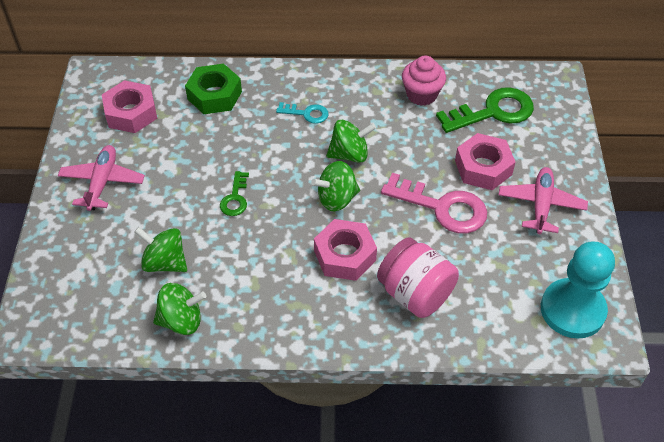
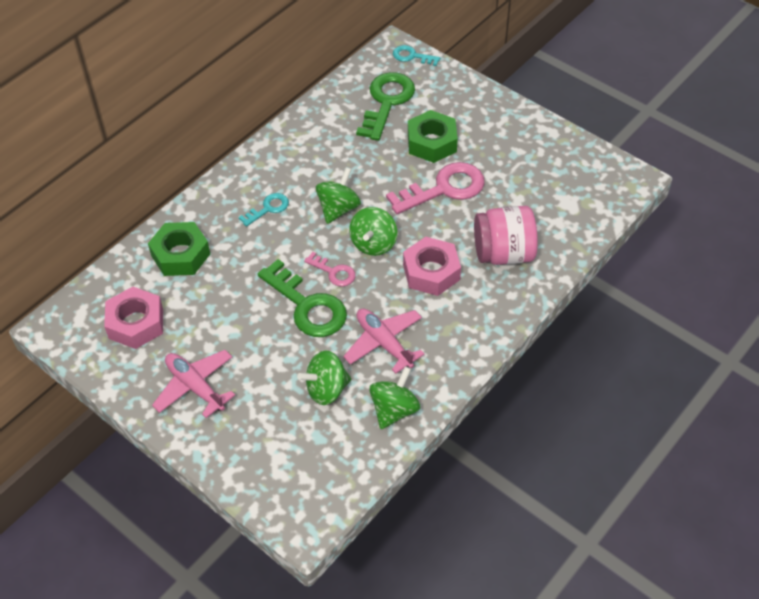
camera: 50 degrees left, 0 degrees up
(235, 198) = (308, 306): green key -> green key, size x1.91
(283, 193) = (334, 272): none -> pink key
(421, 95) = (326, 129): pink cupcake -> none
(483, 168) = (432, 143): pink nut -> green nut
(541, 205) = (495, 135): pink plane -> pink plane (384, 343)
(561, 95) = (412, 56): none -> turquoise key
(572, 310) = (594, 180): turquoise pawn -> none

